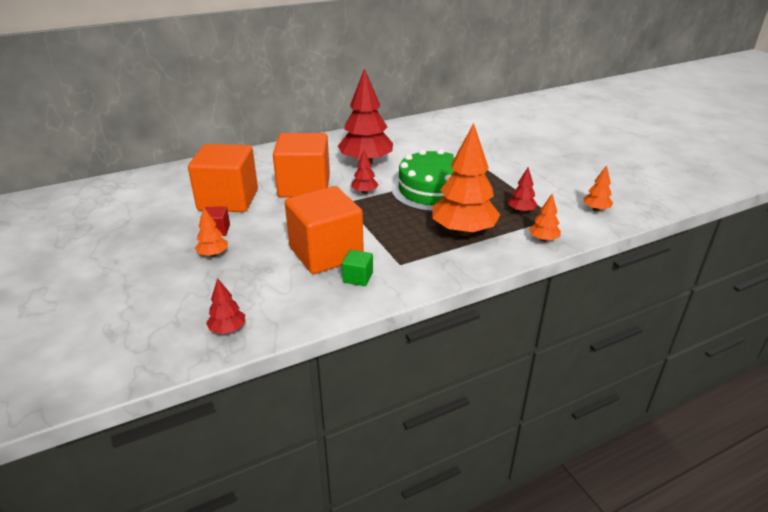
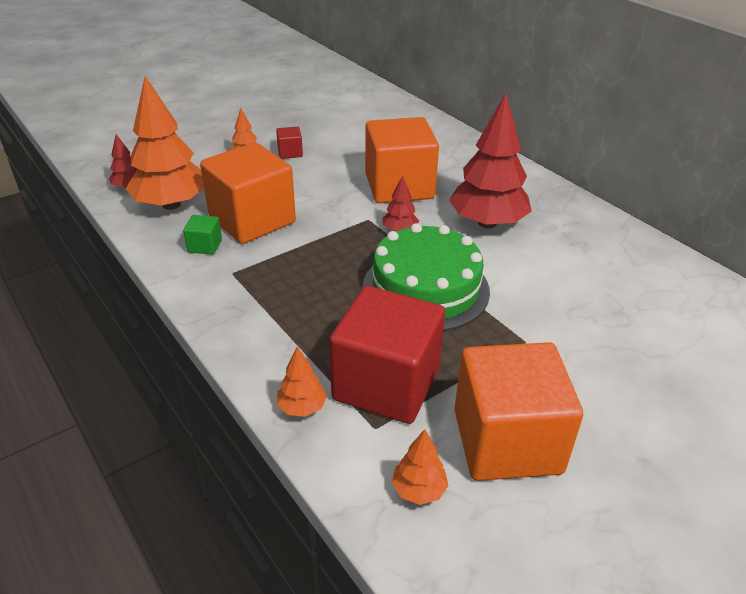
camera: 80 degrees right, 5 degrees up
(228, 200) = (353, 147): orange cube -> orange cube (507, 441)
(463, 231) = (313, 321): orange tree -> orange tree (171, 204)
(521, 211) = (386, 384): red tree -> red cube

